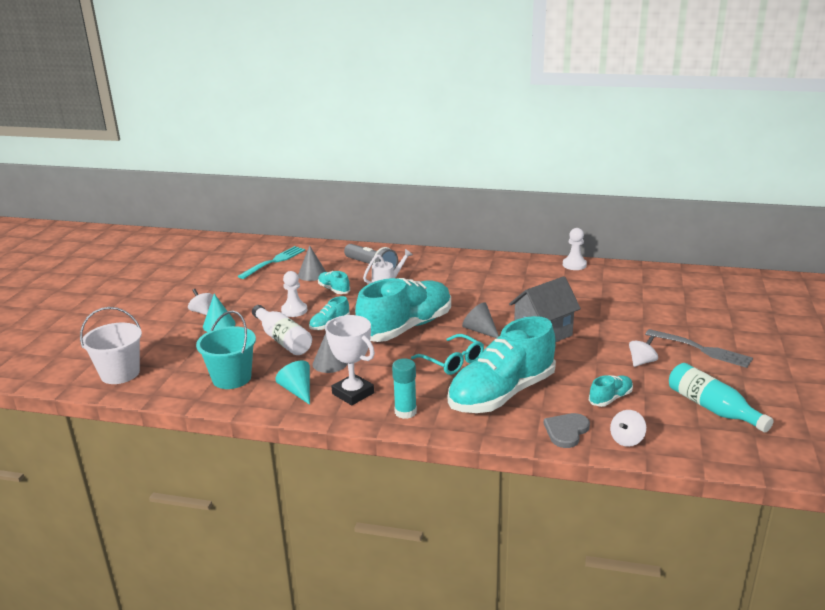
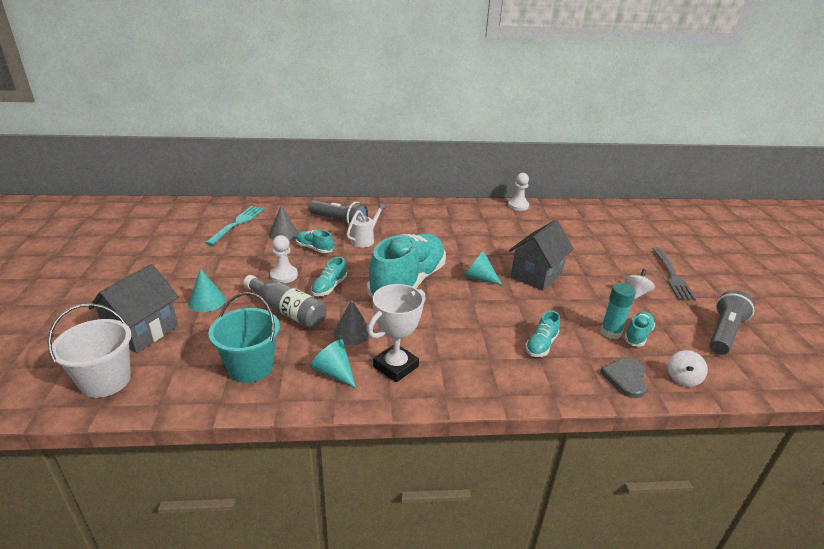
camera: 20 degrees left, 5 degrees up
(159, 342) = (143, 331): none -> grey house
(202, 312) = (181, 288): white spinning top -> none
(283, 340) = (287, 311): white bottle -> grey bottle
(353, 393) = (395, 366): white trophy -> white trophy turned 75 degrees counterclockwise
(405, 412) = (462, 381): turquoise glue stick -> turquoise glue stick (610, 332)
(453, 362) = (474, 315): turquoise glasses -> none
(480, 330) = (479, 278): grey cone -> turquoise cone
(501, 394) = (541, 345): turquoise shoe -> turquoise shoe, size x0.42
(700, 349) = (671, 275): grey fork -> grey fork turned 75 degrees clockwise
(712, 408) = (724, 333): turquoise bottle -> grey flashlight

